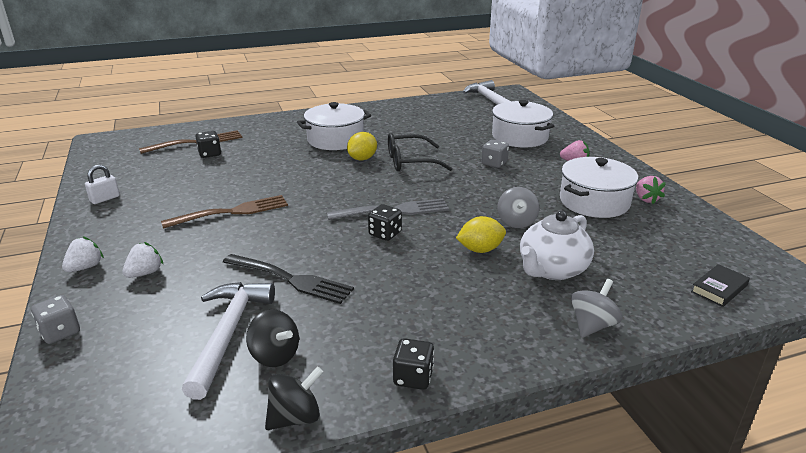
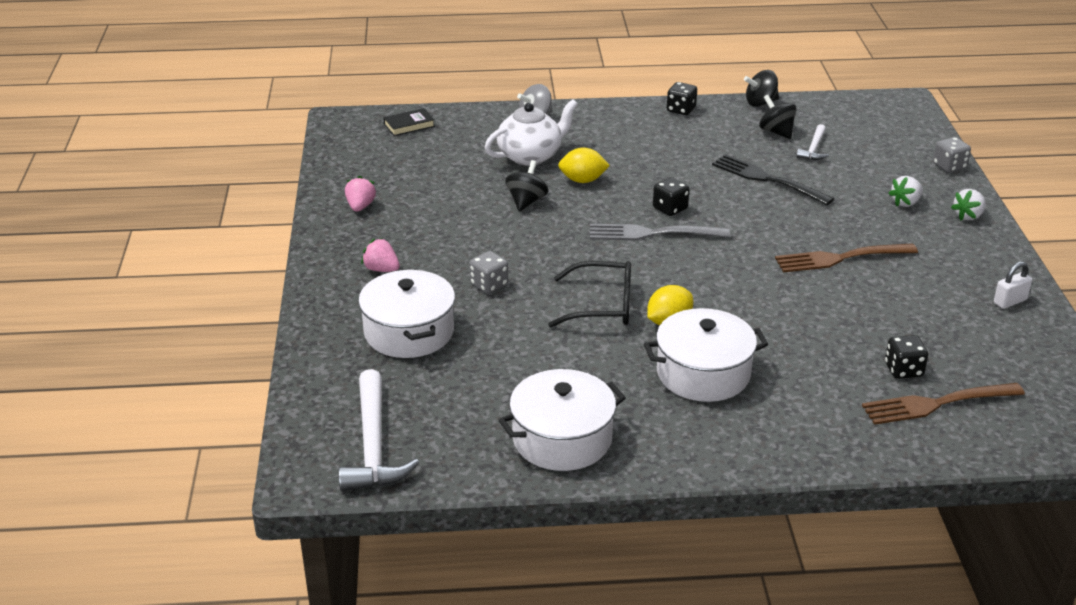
camera: 165 degrees left, 5 degrees up
(228, 333) = (813, 148): white hammer -> white hammer, size x0.53
(516, 222) = (526, 201): grey spinning top -> black spinning top
(594, 202) = (421, 212): white pot -> white pot (562, 439)

